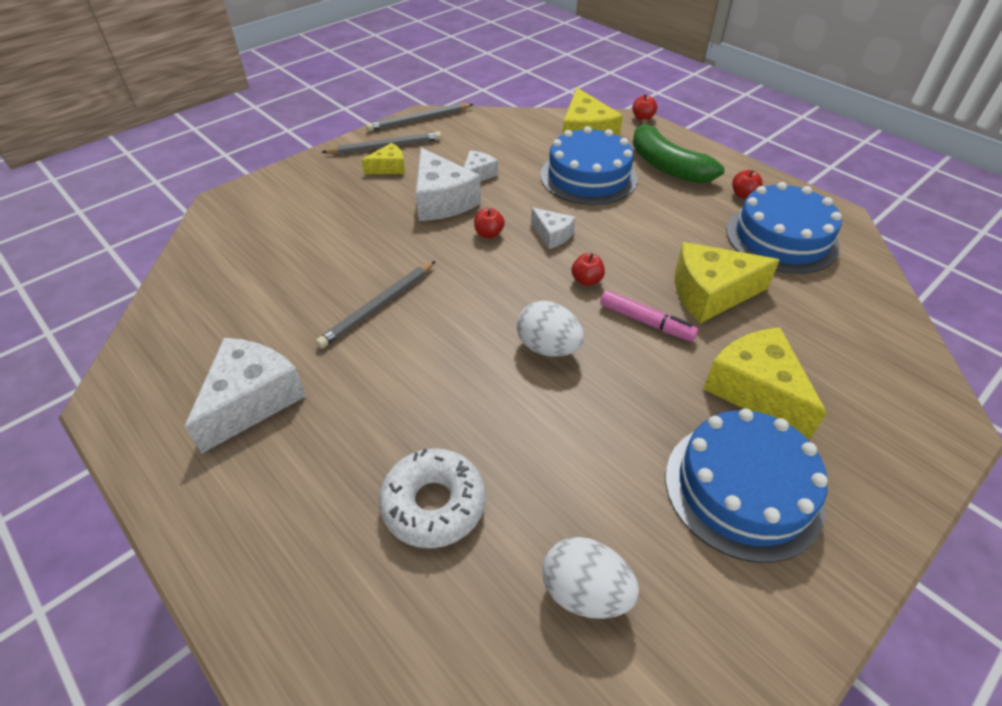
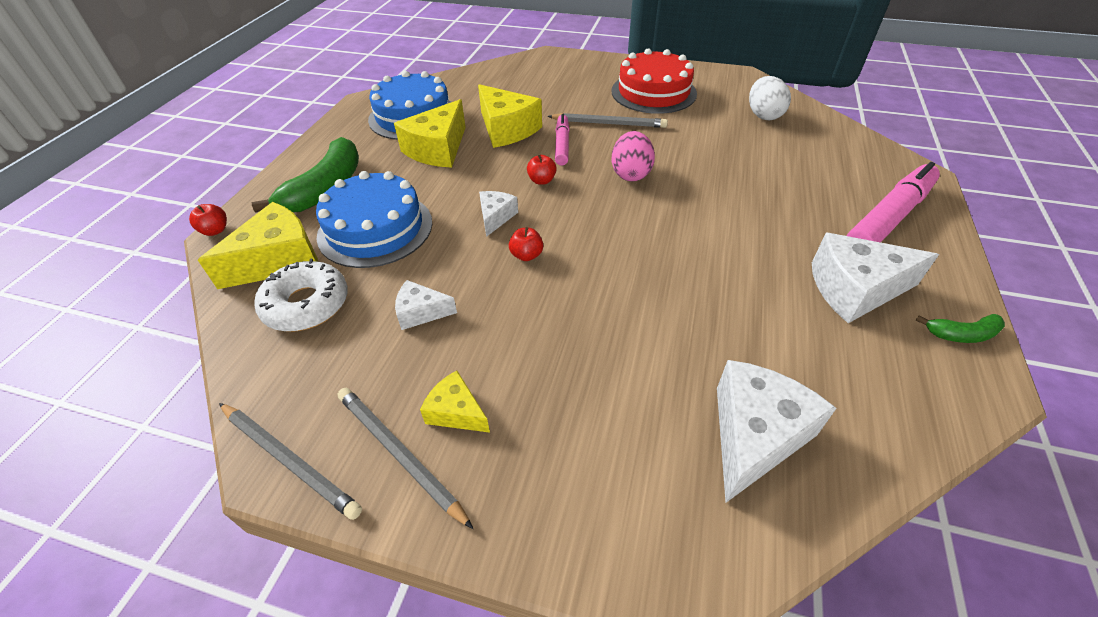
camera: 120 degrees left, 0 degrees up
(142, 430) = (961, 334): none -> green banana
(278, 525) = (888, 218): none -> pink marker
(378, 306) = (688, 276): grey pencil -> grey pencil (609, 123)
(433, 504) = (792, 170): white donut -> white donut (306, 304)
(442, 200) = (495, 317): white cheese -> white cheese (754, 435)
(548, 348) = (630, 174): white egg -> pink egg
(743, 195) = (358, 141): red apple -> none
(743, 489) = (653, 92): blue cake -> red cake
(755, 390) = (582, 100): yellow cheese -> yellow cheese (438, 149)

